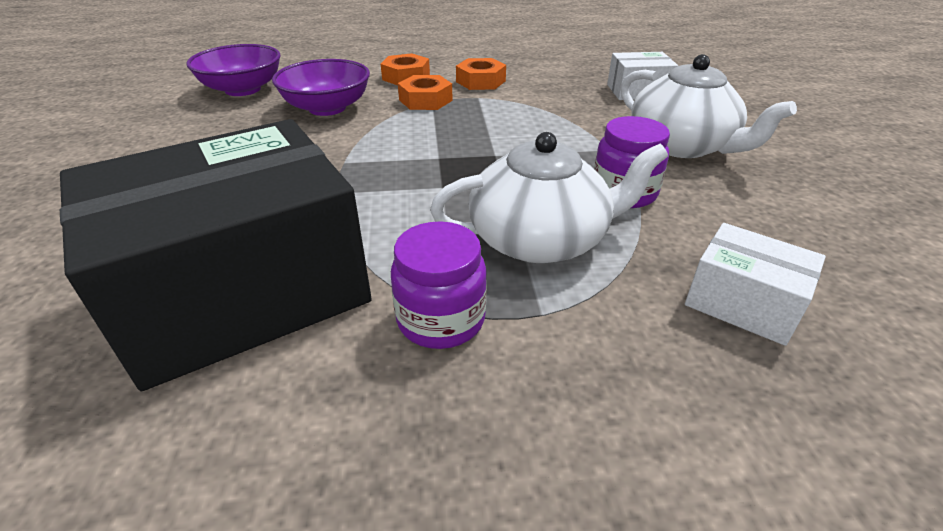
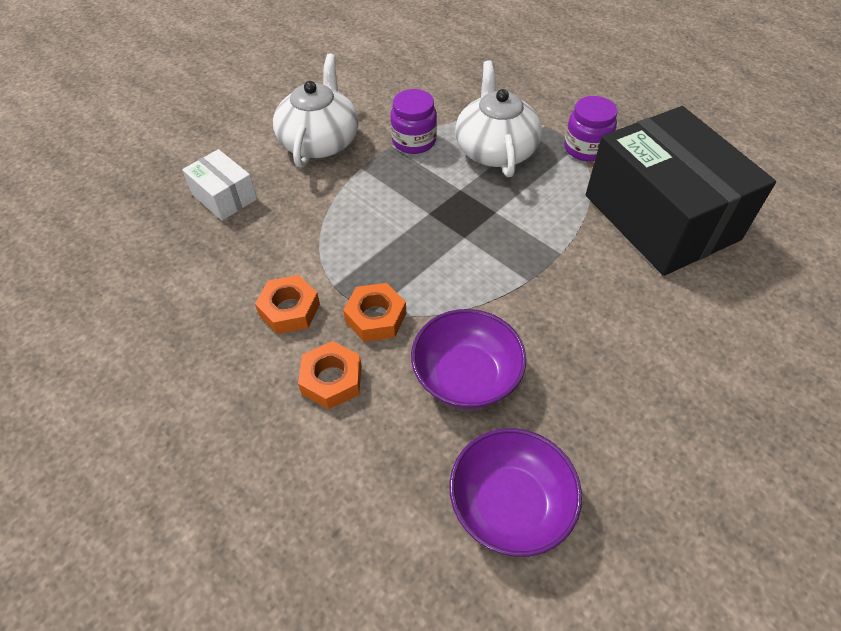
camera: 130 degrees left, 15 degrees up
(243, 291) = (660, 217): black box -> black box turned 45 degrees clockwise
(540, 239) = (495, 149): white teapot -> white teapot turned 45 degrees clockwise
(742, 303) = (468, 82): white box -> none

